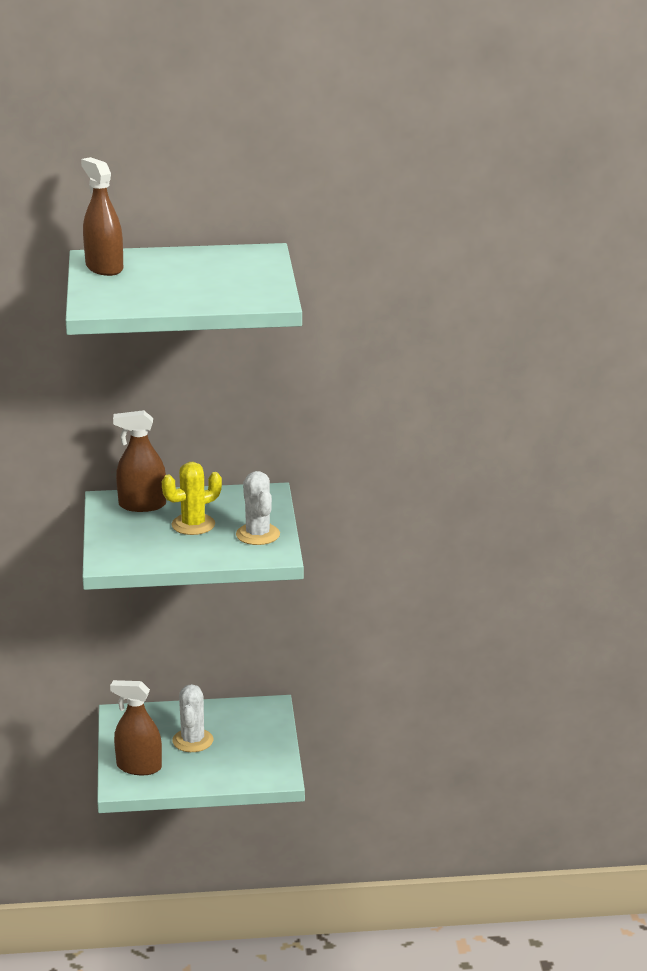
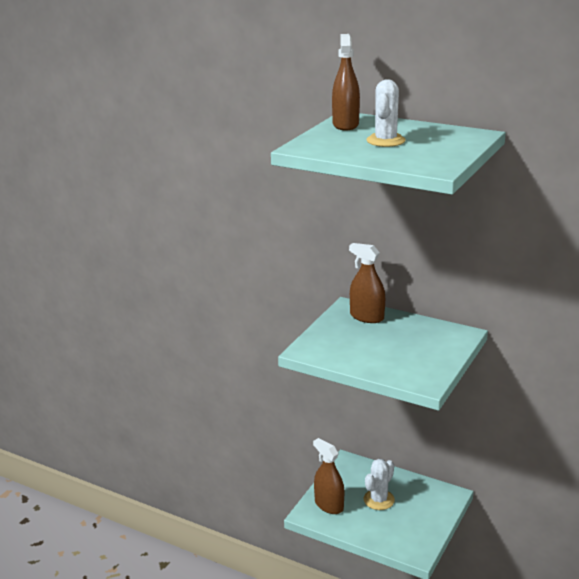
camera: 35 degrees right, 0 degrees up
(193, 525) = (387, 342): yellow cactus -> none
(258, 534) = (427, 364): white cactus -> white cactus (385, 141)

